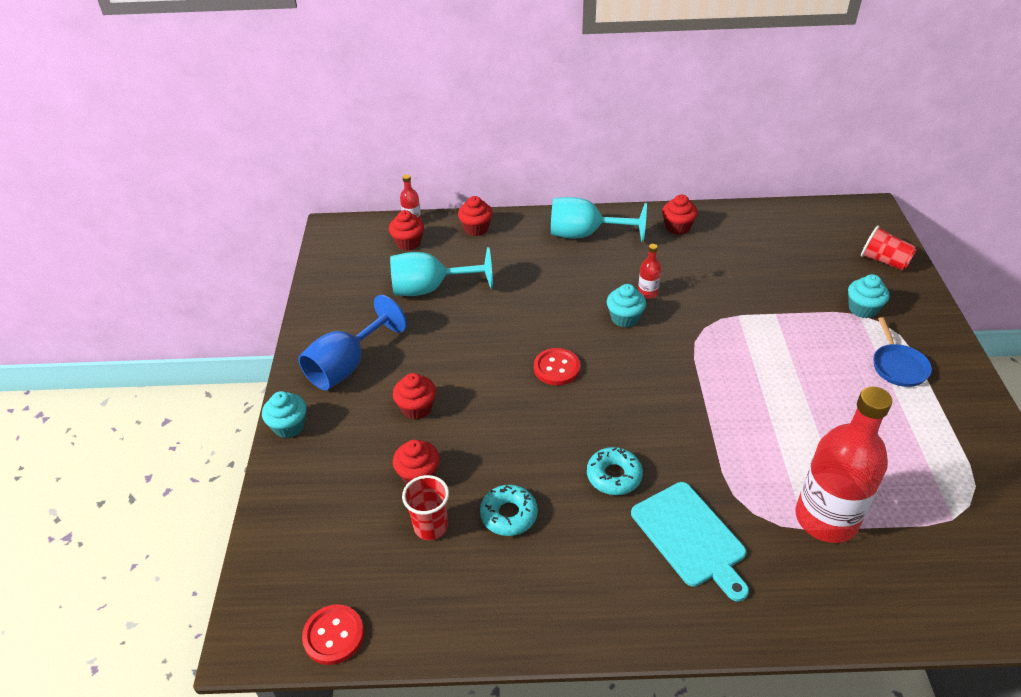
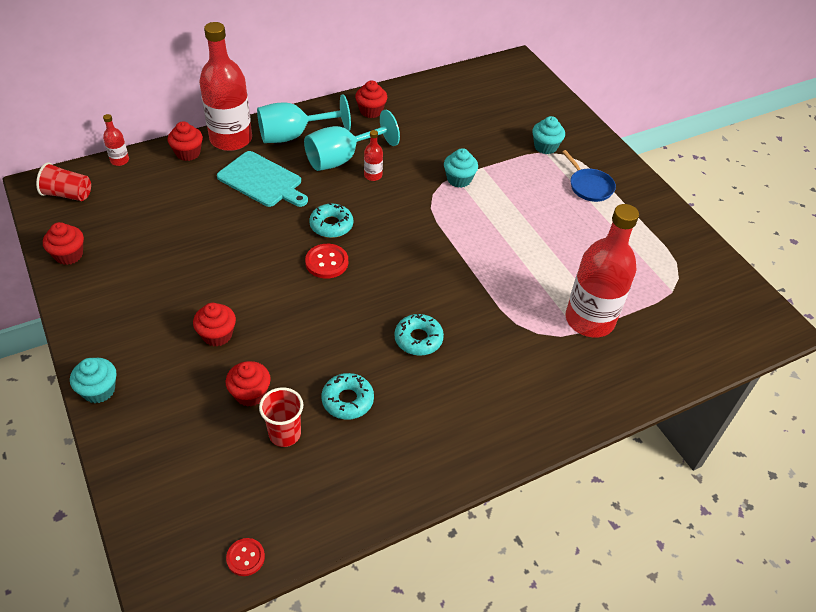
camera: 30 degrees left, 5 degrees up
(333, 635) = (245, 557): red button -> red button, size x0.66
(347, 366) = (127, 316): blue goblet -> none
(408, 243) = (127, 182): red cupcake -> red cupcake (69, 255)
(430, 289) = (172, 221): turquoise goblet -> turquoise goblet (341, 159)
(522, 224) = (231, 139): none -> red bottle
(579, 332) = (331, 225): none -> turquoise donut
(624, 318) = (364, 202): turquoise cupcake -> turquoise cupcake (459, 179)
(690, 537) = (500, 368): turquoise cutting board -> turquoise cutting board (262, 181)
(884, 261) = (544, 103): red cup -> red cup (68, 194)

